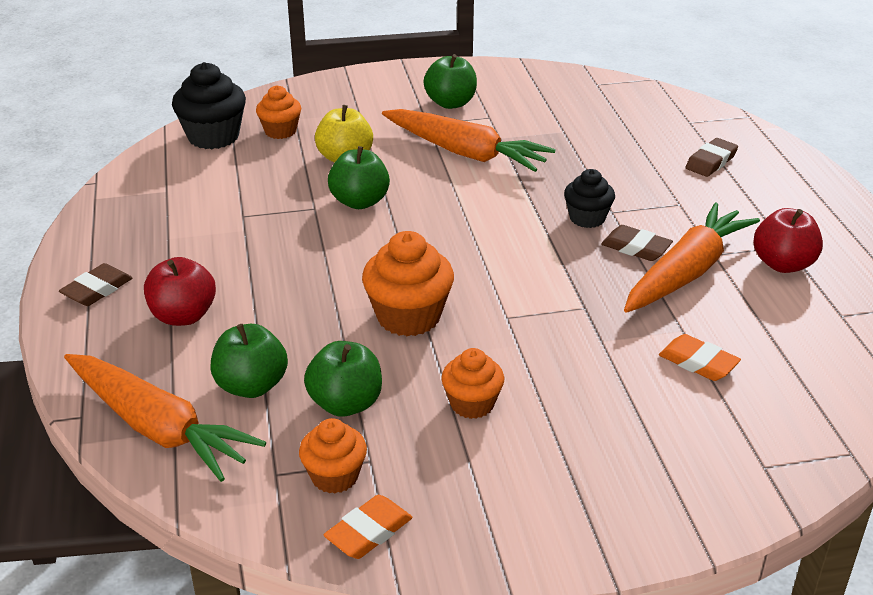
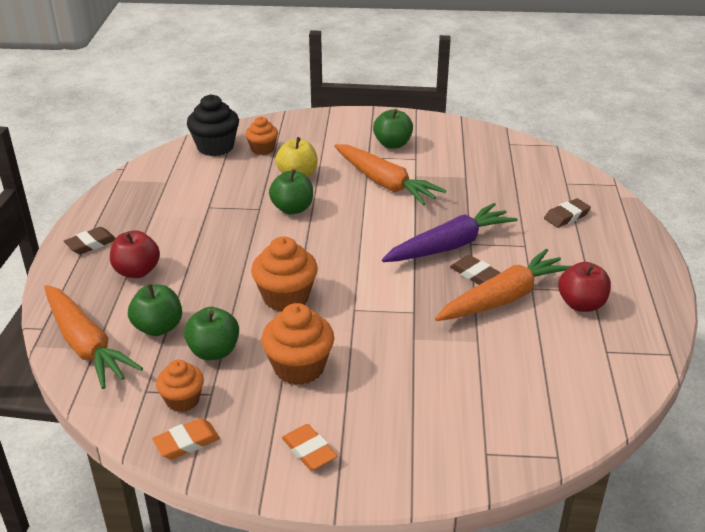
camera: 15 degrees right, 0 degrees up
(472, 404) = (299, 367): orange cupcake -> orange cupcake, size x1.59
(587, 218) = (449, 245): black cupcake -> purple carrot
(698, 362) = (477, 367): orange eraser -> orange eraser (309, 450)

